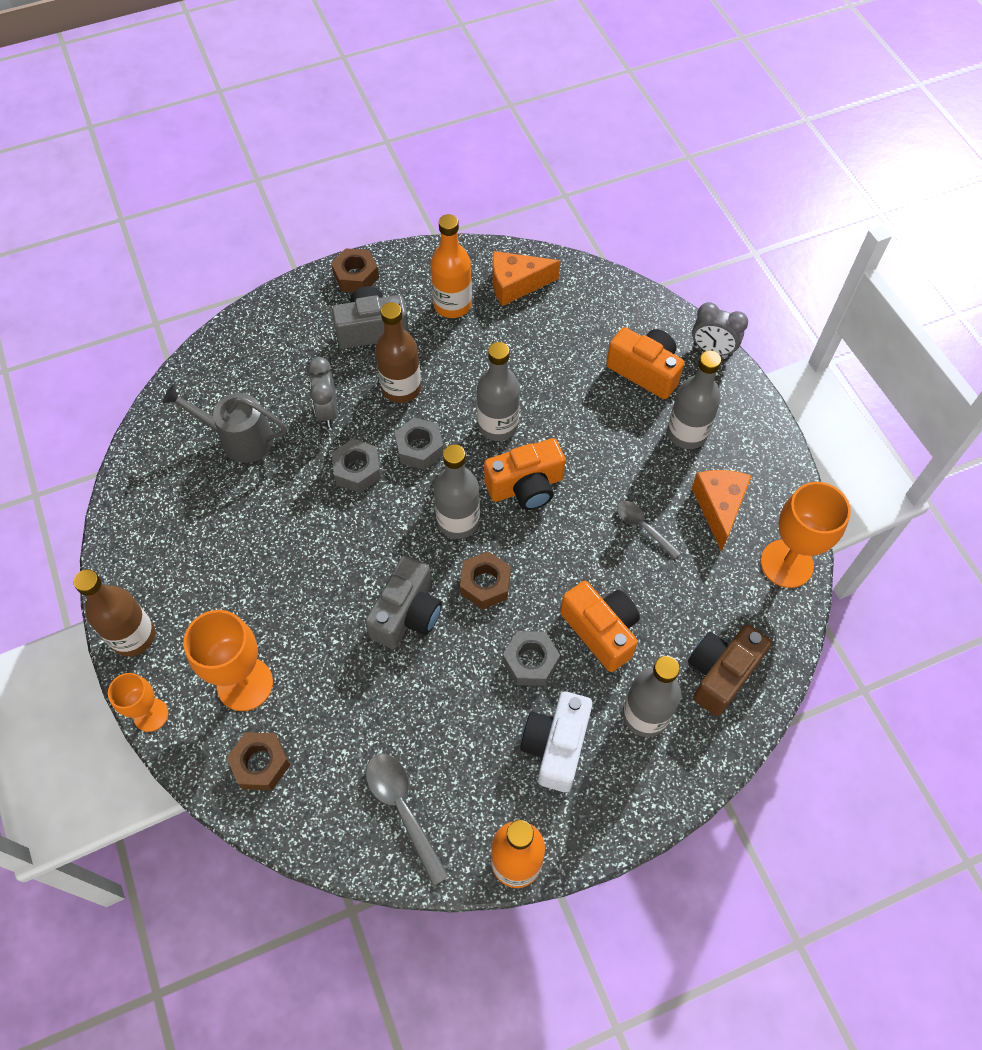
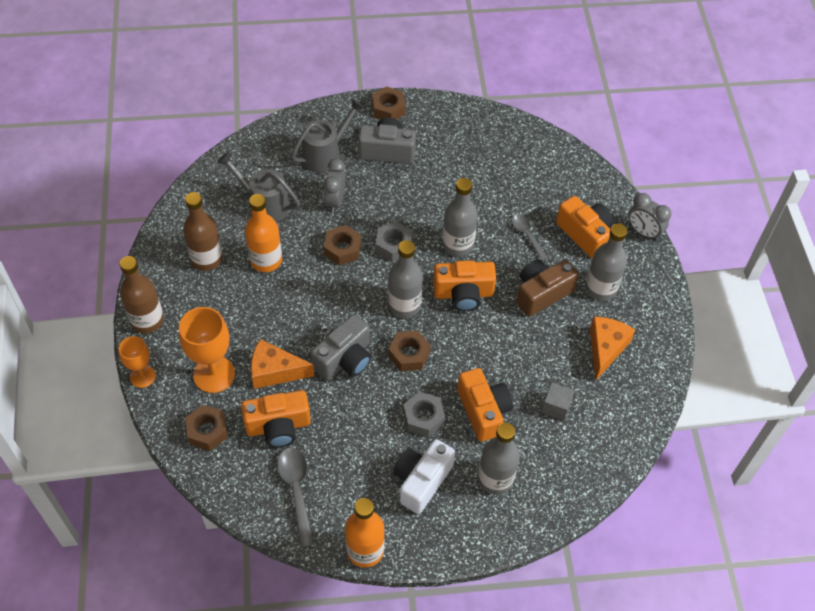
camera: 15 degrees right, 5 degrees down
(297, 353) = (326, 154): none -> grey watering can
(351, 729) = (278, 426): none -> orange camera
(357, 470) = (342, 249): grey nut -> brown nut
(401, 388) = (394, 199): brown bottle -> brown bottle (207, 259)
(452, 305) = (454, 148): orange bottle -> orange bottle (266, 260)
(516, 284) = (508, 145): orange cheese -> orange cheese (275, 371)
(643, 527) = (541, 347): grey spoon -> grey spoon (527, 235)
(686, 599) = (556, 407): none -> grey cube
(720, 673) = (563, 466): brown camera -> brown camera (542, 293)
(786, 563) = (643, 403): orange goblet -> none

